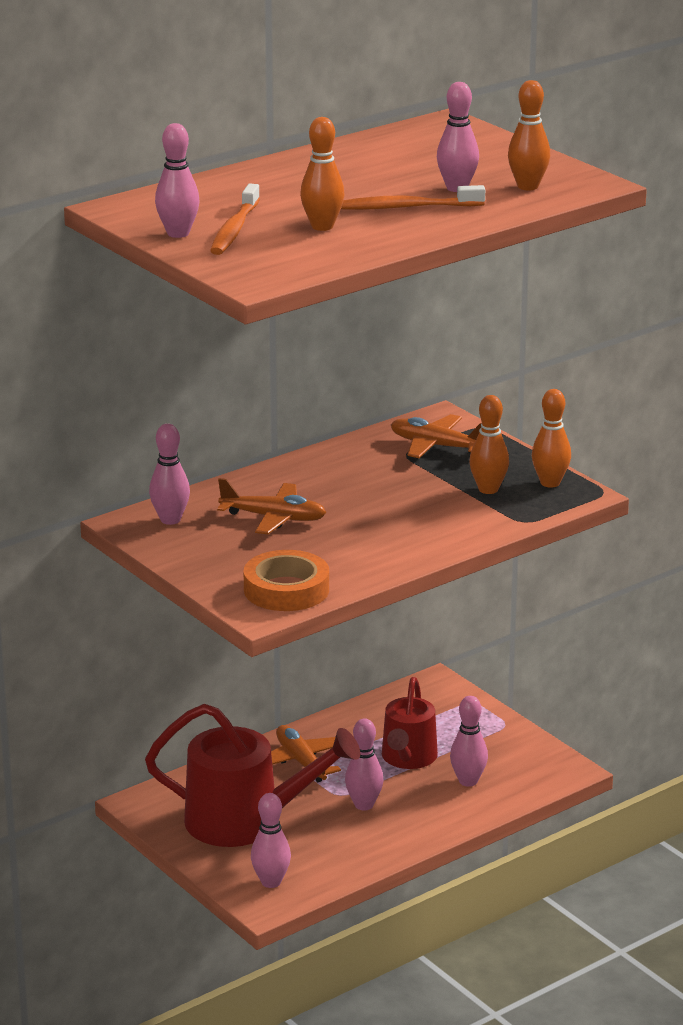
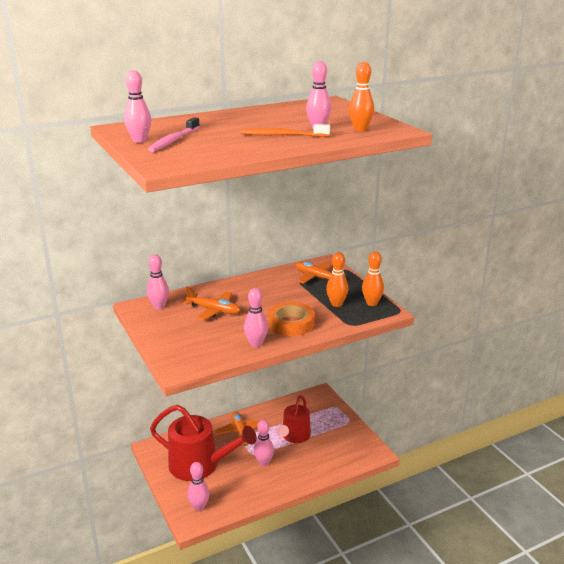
camera: 10 degrees right, 0 degrees up
(235, 229) = (174, 140): orange toothbrush -> pink toothbrush
(286, 589) = (200, 355): orange tape -> orange tape (291, 323)
(322, 226) = (226, 142): orange bowling pin -> none
(468, 781) = (322, 454): pink bowling pin -> pink bowling pin (256, 344)

